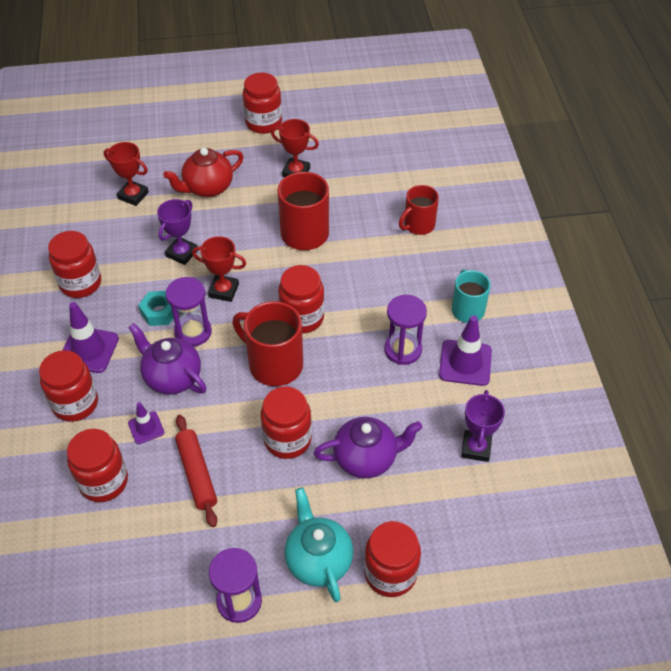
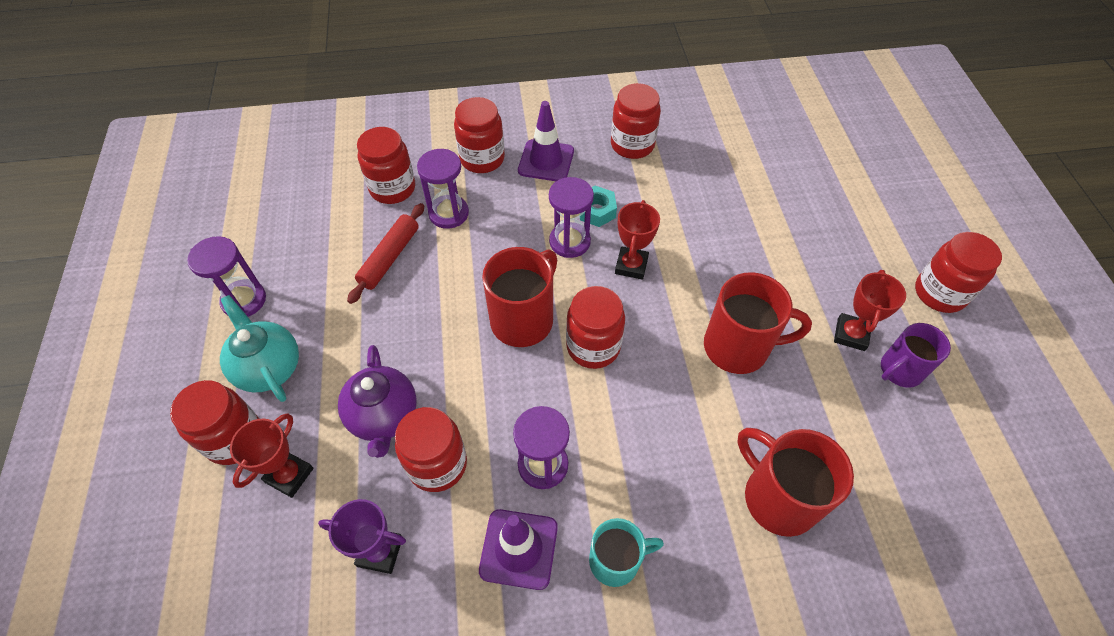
camera: 90 degrees right, 5 degrees up
(133, 195) = (768, 173): red trophy -> red trophy (289, 475)
(146, 428) = (448, 213): purple traffic cone -> purple hourglass
(172, 377) = (509, 229): purple teapot -> none
(182, 253) = (685, 223): purple trophy -> none
(196, 474) = (389, 257): red rolling pin -> red rolling pin turned 45 degrees counterclockwise
(207, 188) = (797, 240): red teapot -> none
(287, 439) = (420, 335): red jar -> red jar (437, 464)
(318, 560) = (269, 367): turquoise teapot -> turquoise teapot turned 105 degrees counterclockwise
(325, 154) = (899, 370): none -> purple mug
(418, 225) = (778, 497): red mug -> red mug, size x1.55

